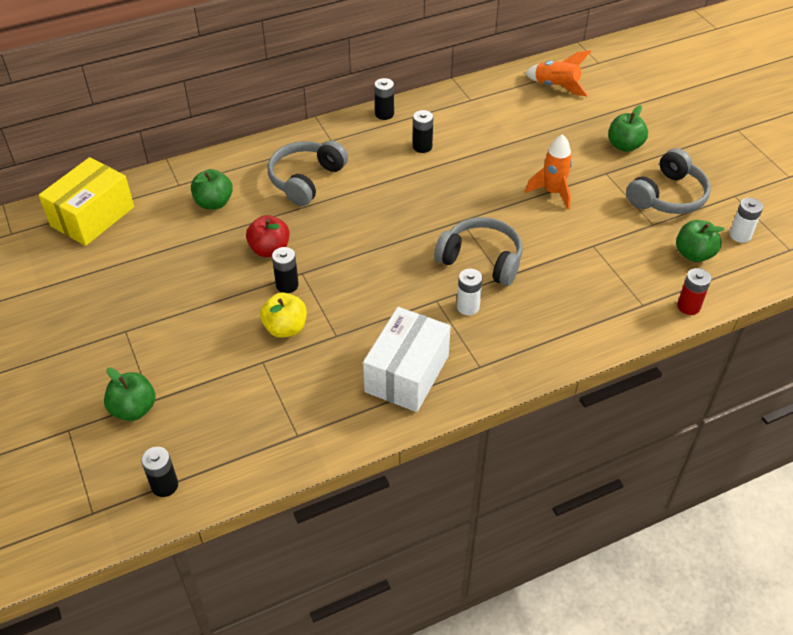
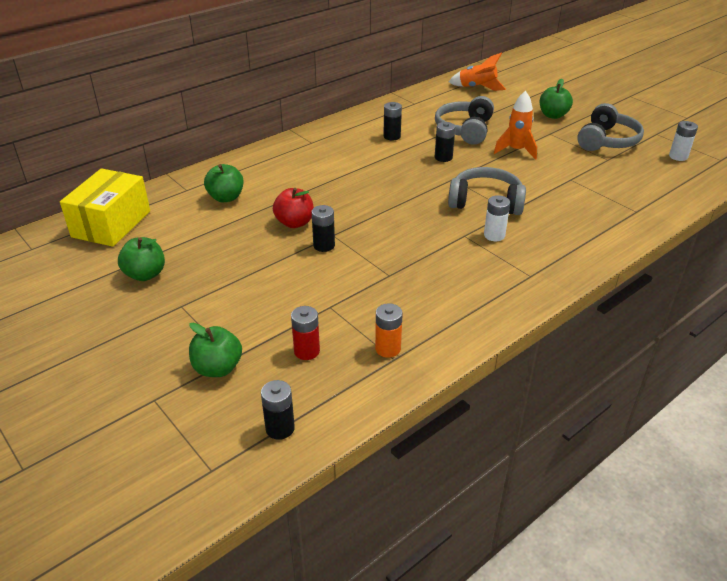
camera: 15 degrees left, 10 degrees down
(285, 328) = (339, 277): yellow apple -> none
(296, 422) = (388, 349): none -> orange battery
(306, 179) = (302, 170): grey headphones -> grey headphones (465, 130)
(384, 114) = (348, 120): black battery -> black battery (443, 157)
(407, 373) = (469, 292): white box -> none
(688, 306) = (672, 206): red battery -> red battery (306, 351)
(693, 254) = (652, 173): green apple -> green apple (145, 274)

